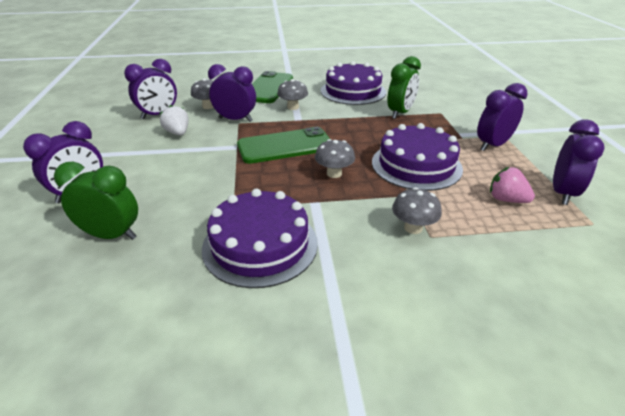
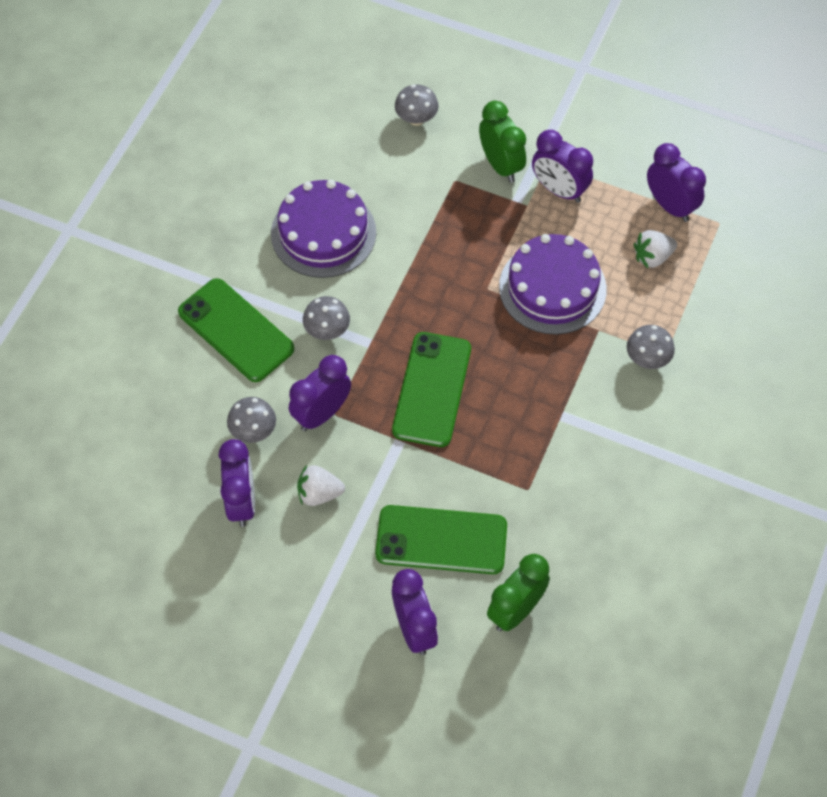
camera: 60 degrees left, 25 degrees up
(165, 182) = (441, 540): none -> green phone
(260, 245) = (601, 490): purple cake -> none
(334, 173) = (522, 372): grey mushroom -> grey mushroom (416, 119)
(400, 113) = (426, 222): green clock -> green clock (501, 165)
(492, 145) = (559, 190): purple clock -> purple clock turned 45 degrees counterclockwise
(506, 199) = (652, 257): pink strawberry -> white strawberry

